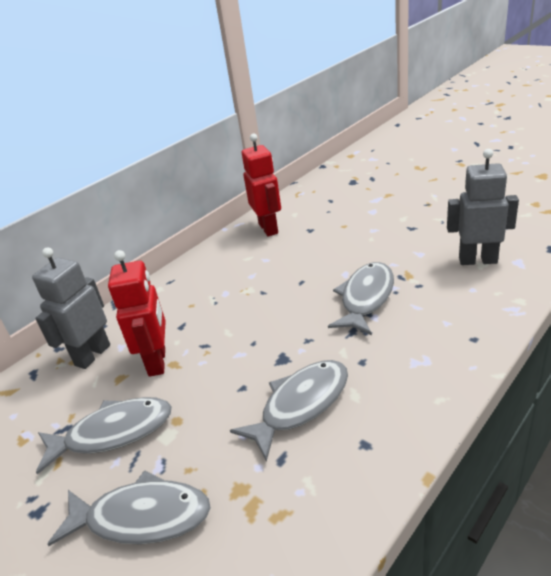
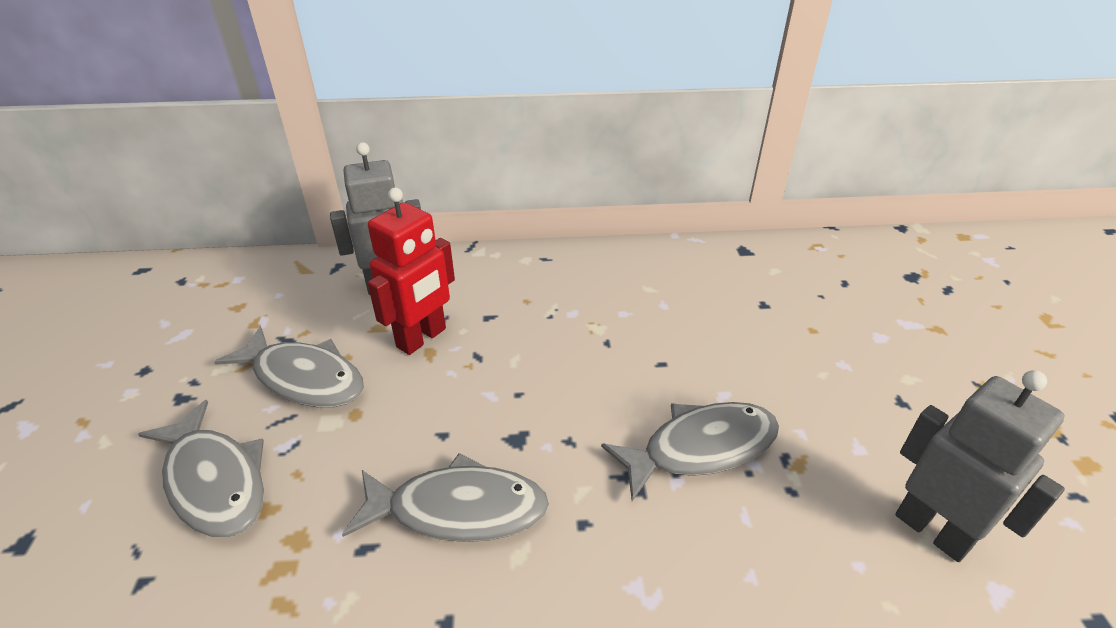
camera: 40 degrees right, 5 degrees up
(268, 228) = (719, 268): red robot -> none

